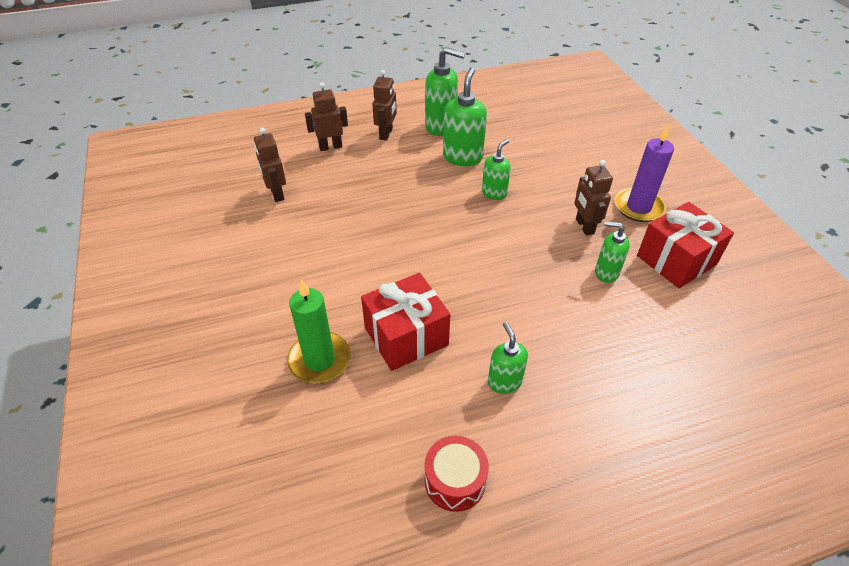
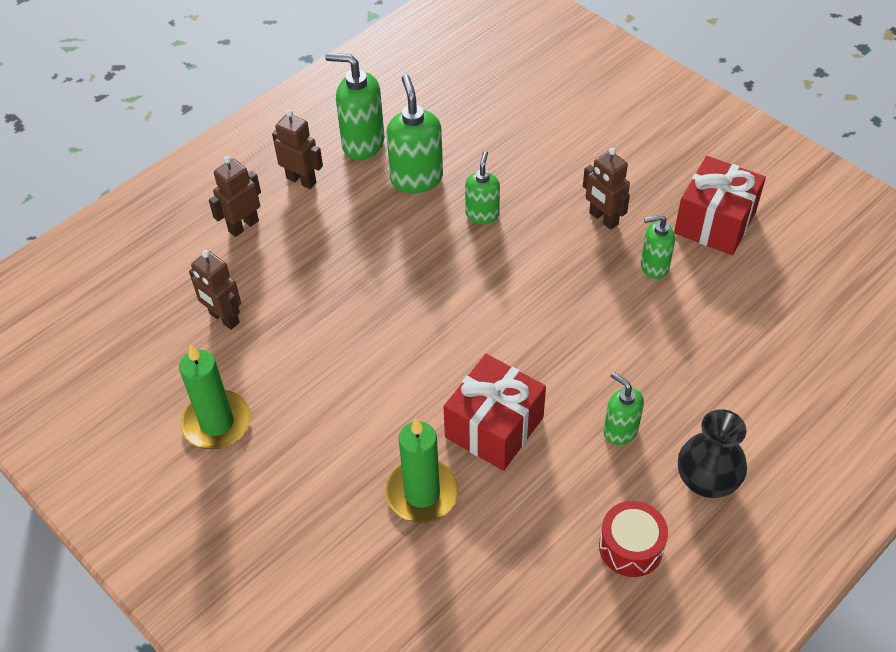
camera: 25 degrees left, 5 degrees up
(221, 253) = (217, 423): none -> green candle
(386, 134) = (301, 180): brown robot -> brown robot turned 45 degrees counterclockwise
(441, 126) = (362, 144): green soap dispenser -> green soap dispenser turned 150 degrees counterclockwise
(556, 456) = (707, 480): none -> black vase
(638, 207) = (647, 171): purple candle -> none

